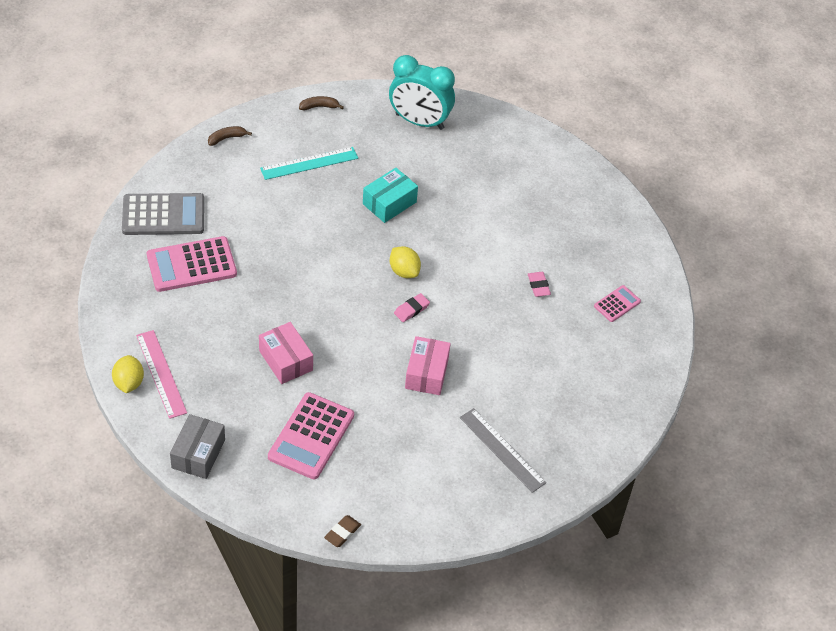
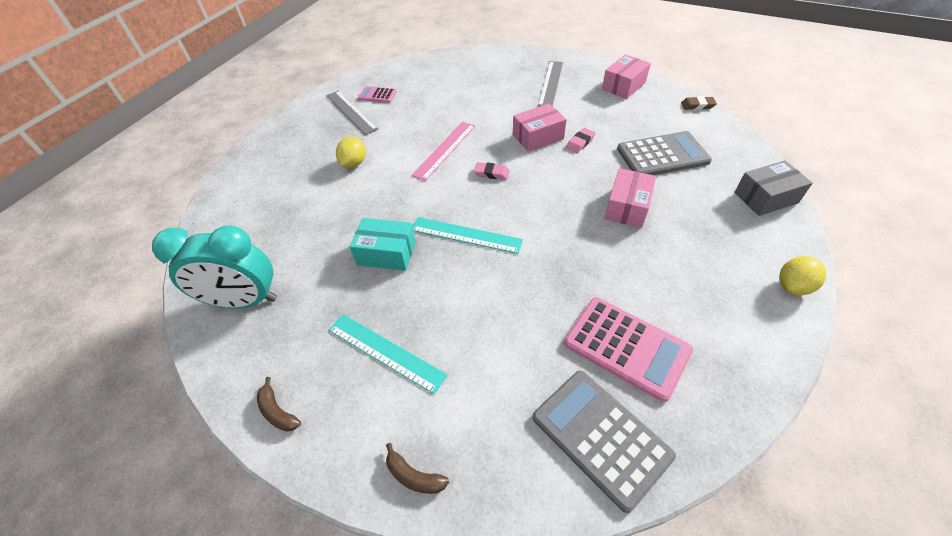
camera: 120 degrees left, 0 degrees up
(161, 373) = (751, 271): pink ruler -> pink ruler (445, 150)
(311, 436) = (662, 155): pink calculator -> grey calculator
(361, 252) = (466, 235): none -> turquoise ruler
(404, 271) = (458, 198): yellow lemon -> yellow lemon (354, 163)
(419, 121) = (244, 300): turquoise clock -> turquoise clock turned 105 degrees clockwise
(435, 505) = (623, 86): none -> pink box
(538, 286) = (397, 130): pink eraser -> pink eraser (580, 142)
(603, 271) = (351, 112): none -> grey ruler

